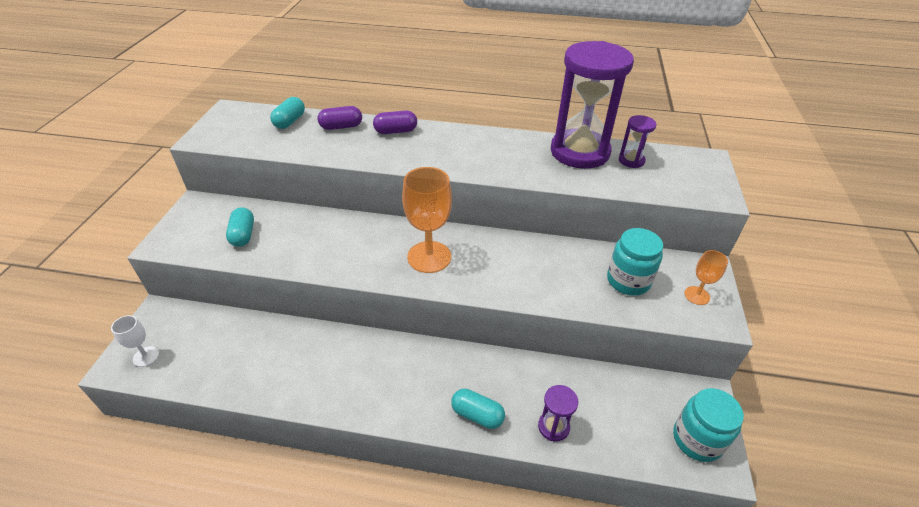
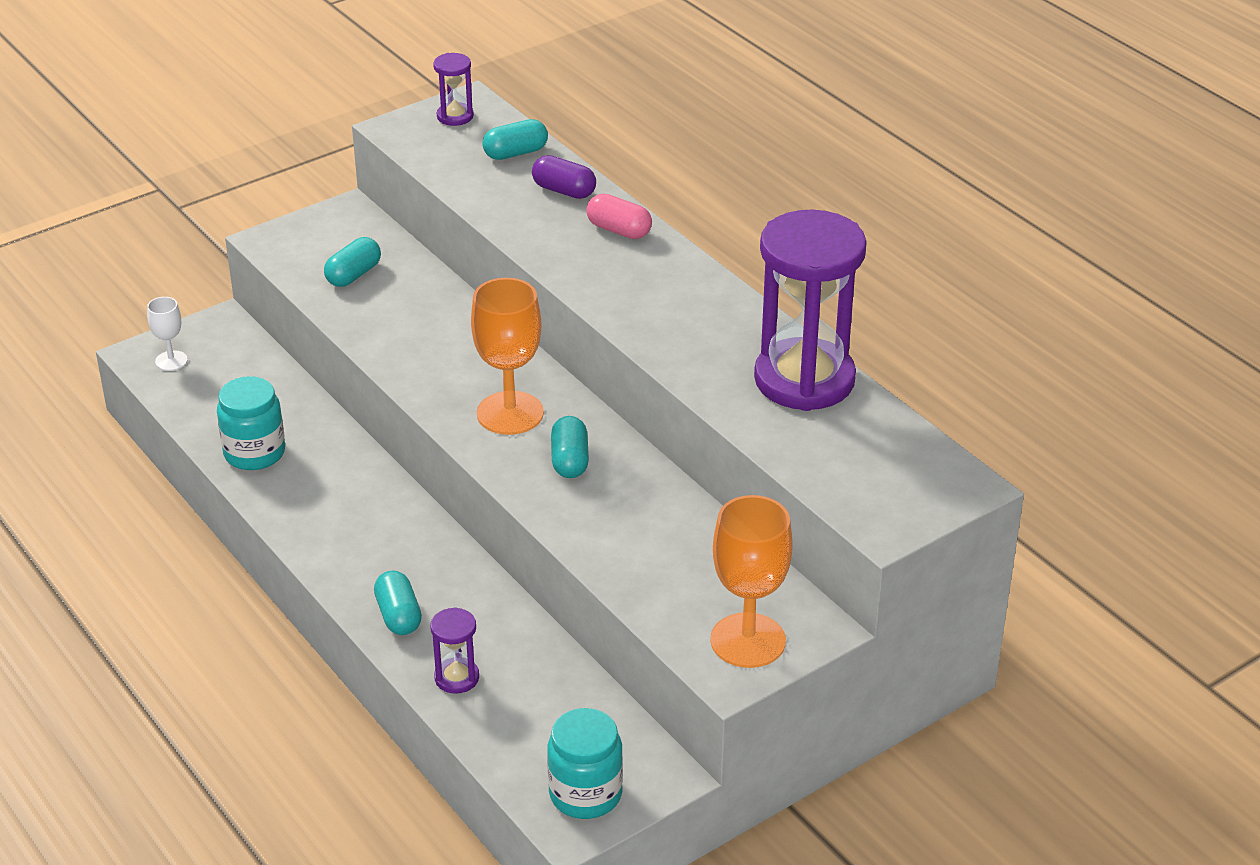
camera: 45 degrees right, 5 degrees down
(396, 131) = (619, 230): purple capsule -> pink capsule
(492, 262) = (570, 460): none -> turquoise capsule
(628, 281) = (693, 576): turquoise jar -> turquoise jar (254, 453)
(631, 160) = (853, 427): purple hourglass -> purple hourglass (455, 116)
(697, 295) = (748, 640): orange goblet -> orange goblet, size x1.92

